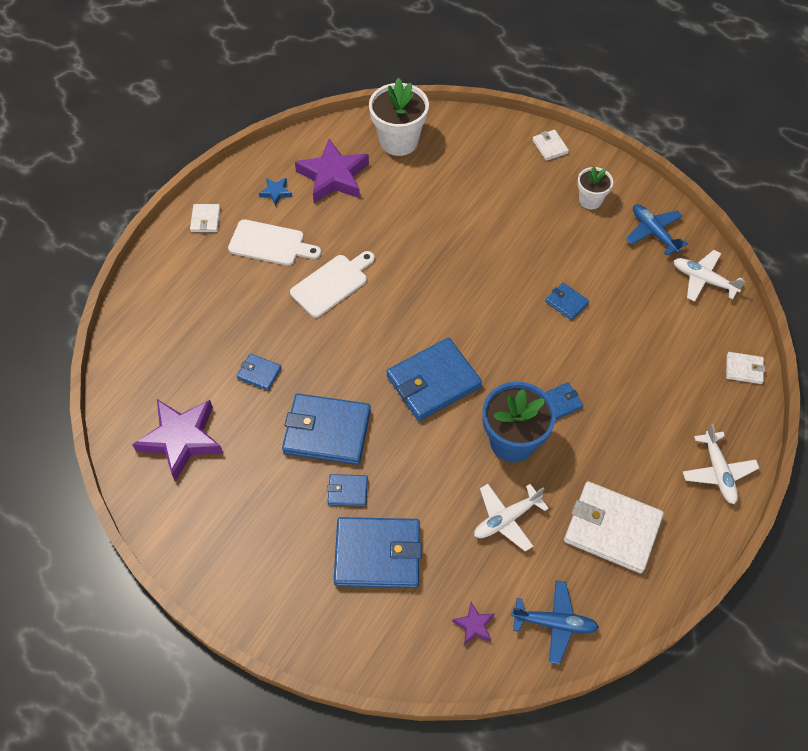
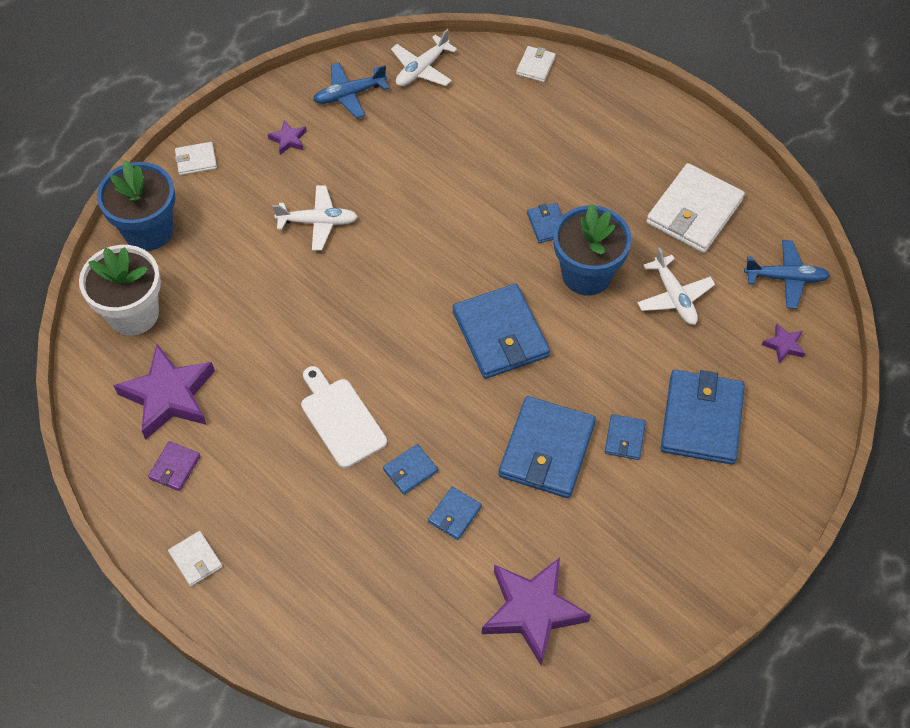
camera: 80 degrees left, 0 degrees up
(205, 219) = (195, 559): white wallet -> white wallet turned 45 degrees clockwise
(270, 244) = (259, 483): white cutting board -> none
(276, 192) = (175, 467): blue star -> purple wallet
(474, 133) = (148, 231): none -> blue flower pot
(555, 623) = (786, 278): blue plane -> blue plane turned 75 degrees clockwise
(566, 302) = (423, 191): blue wallet -> blue wallet (410, 470)
(590, 200) = (288, 140): white flower pot -> purple star
(718, 472) = (644, 115): white plane -> white plane (318, 222)

